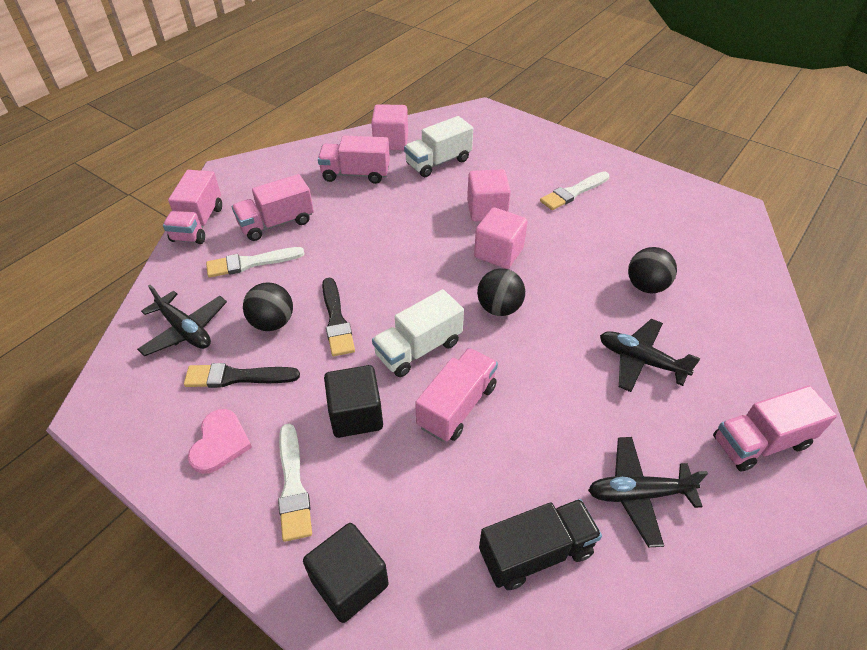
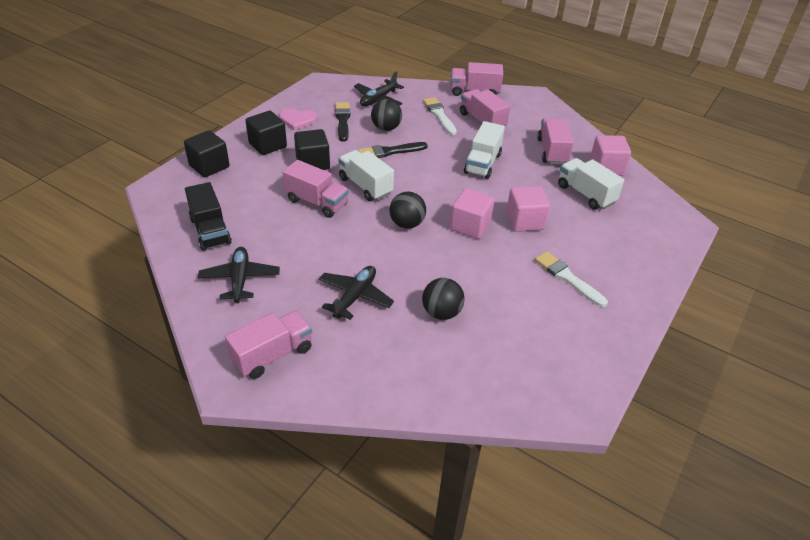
camera: 85 degrees right, 5 degrees down
(293, 486) = (267, 145): white brush -> black cube
(374, 232) = (482, 163): none -> white truck
(760, 442) = (272, 355): pink truck -> pink truck turned 75 degrees clockwise

